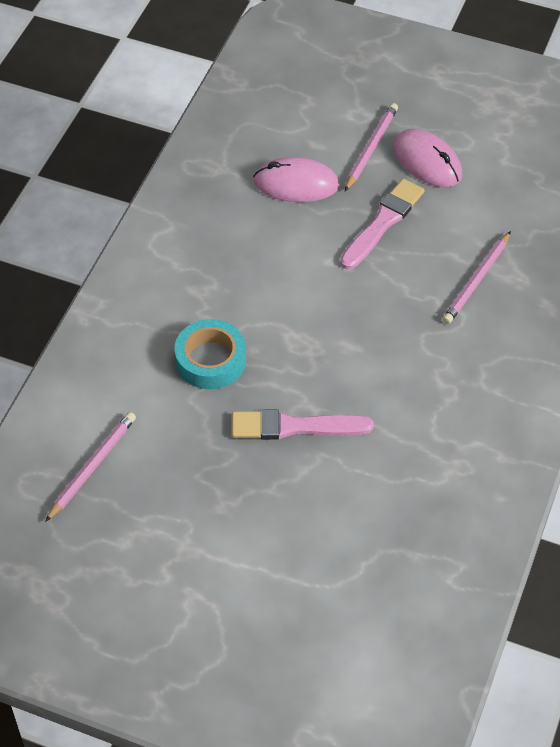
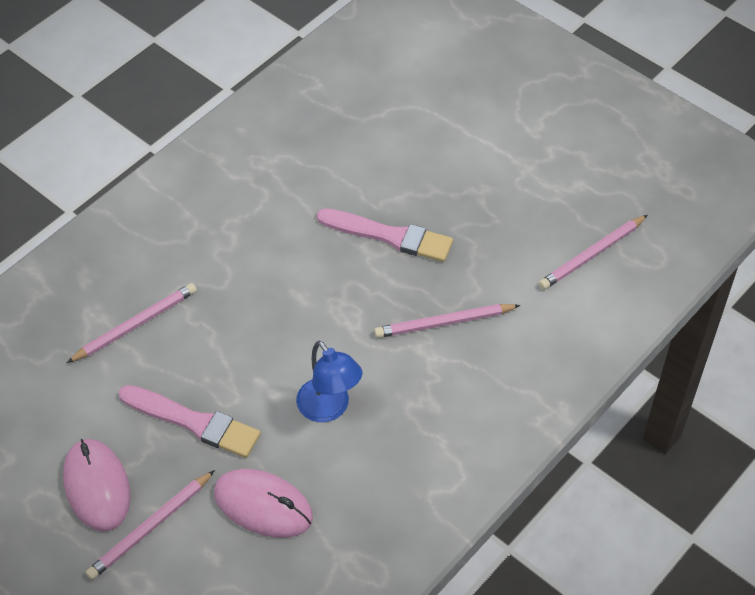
camera: 160 degrees left, 0 degrees up
(210, 360) = (444, 323): turquoise tape -> pink pencil
(279, 263) = (329, 409): none -> blue lamp
(382, 223) = (193, 422): pink brush -> pink brush turned 120 degrees counterclockwise

